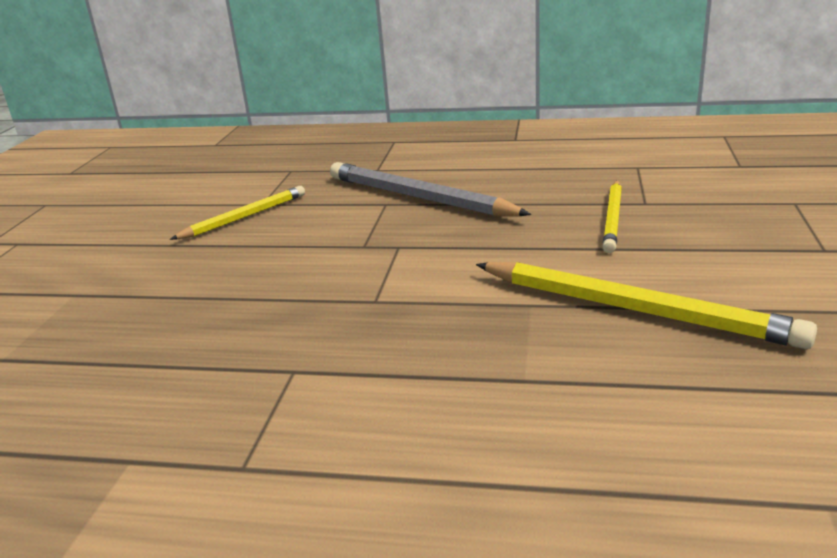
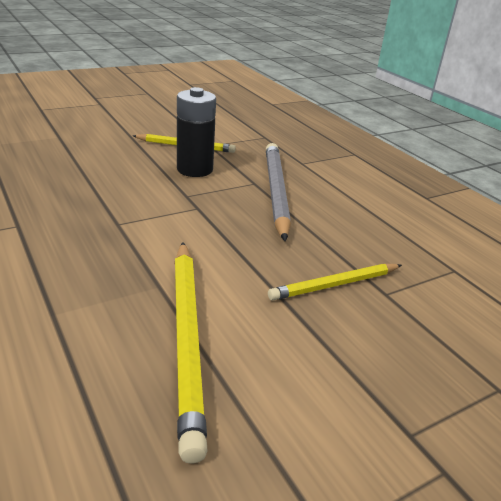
camera: 45 degrees right, 5 degrees up
(310, 226) = (194, 169): none -> black battery

